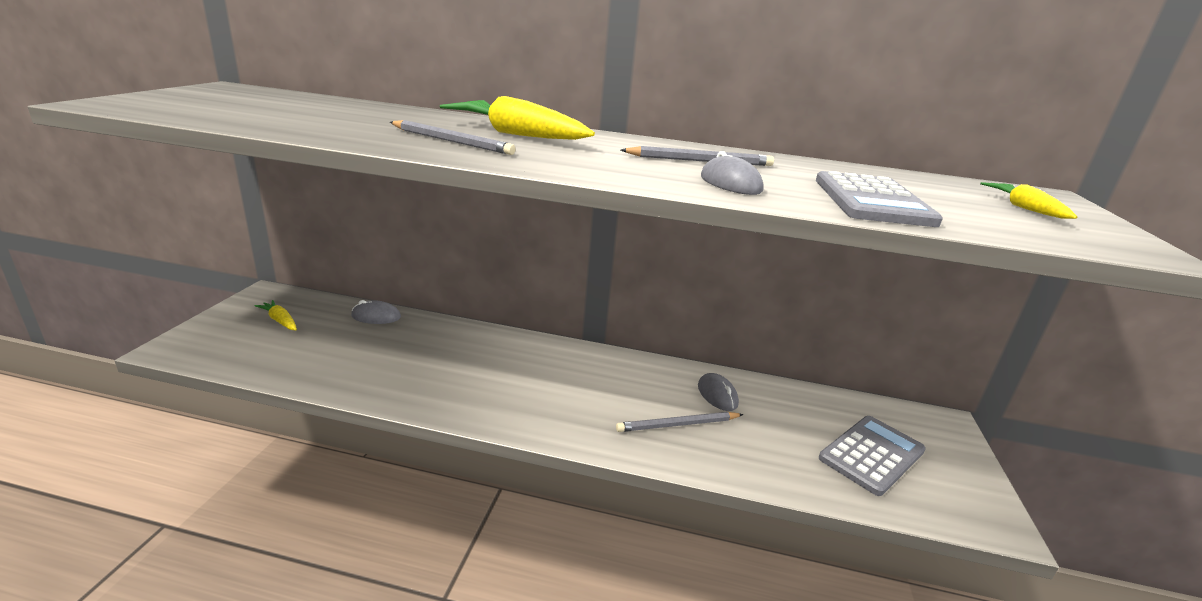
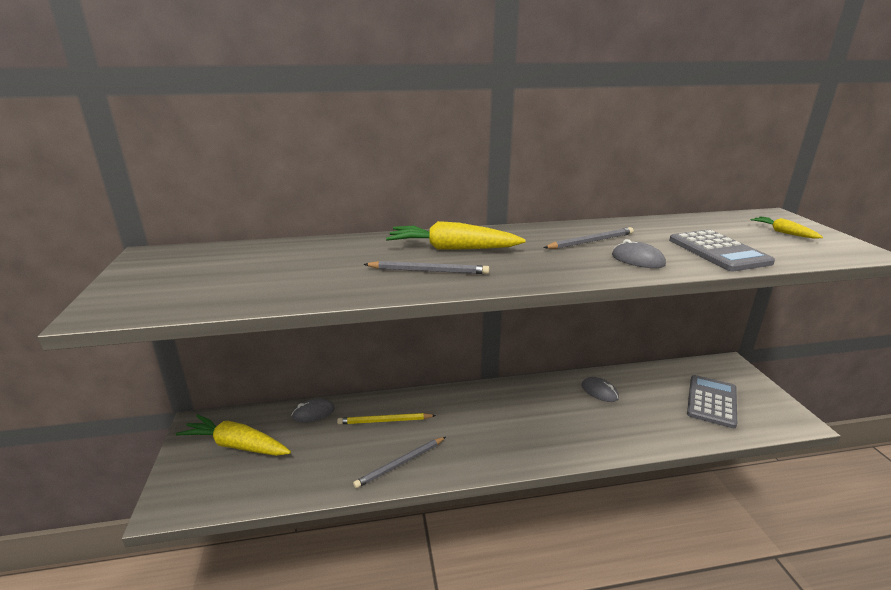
camera: 20 degrees left, 0 degrees up
(280, 321) = (237, 445): yellow carrot -> yellow carrot, size x1.89
(437, 345) = (384, 421): none -> yellow pencil
(678, 425) = (595, 423): grey pencil -> grey pencil (400, 464)

